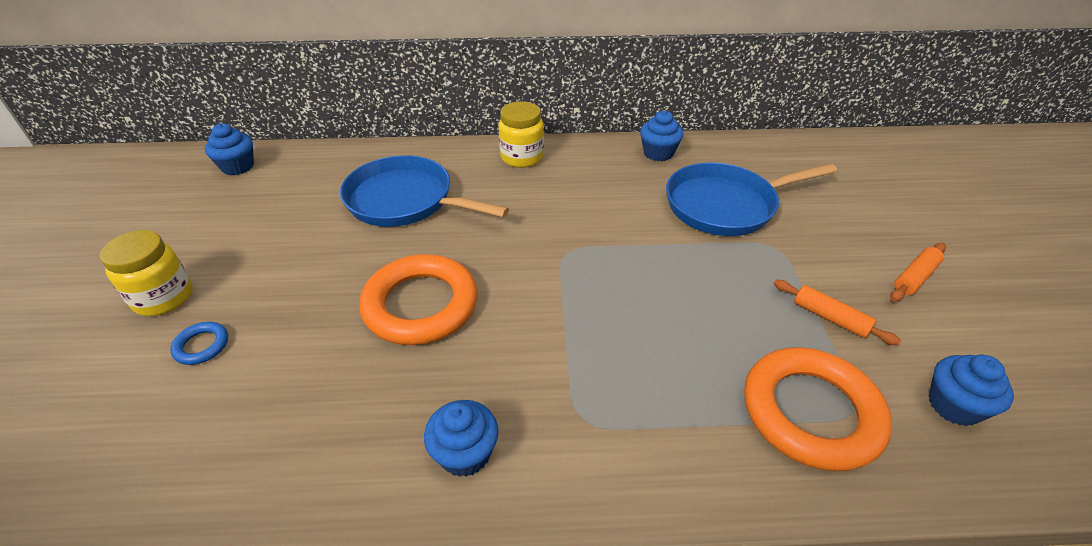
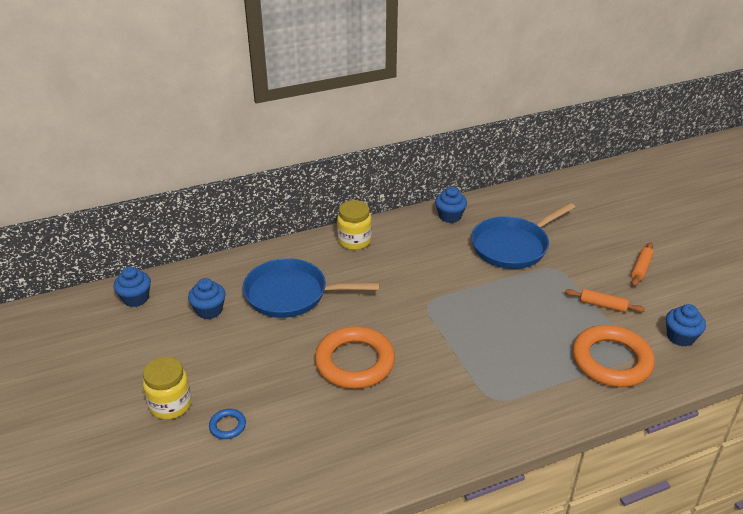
camera: 20 degrees left, 5 degrees down
(465, 453) = (439, 435): blue cupcake -> blue cupcake (209, 310)

